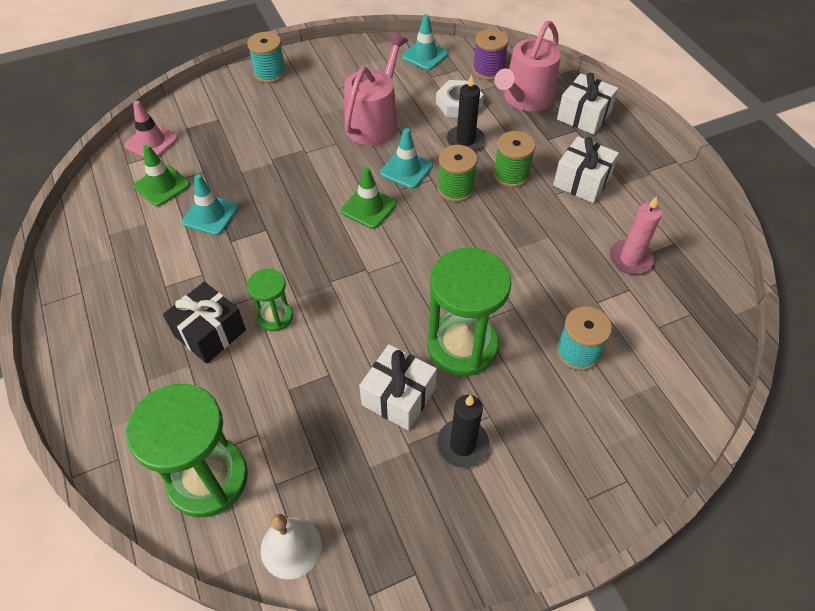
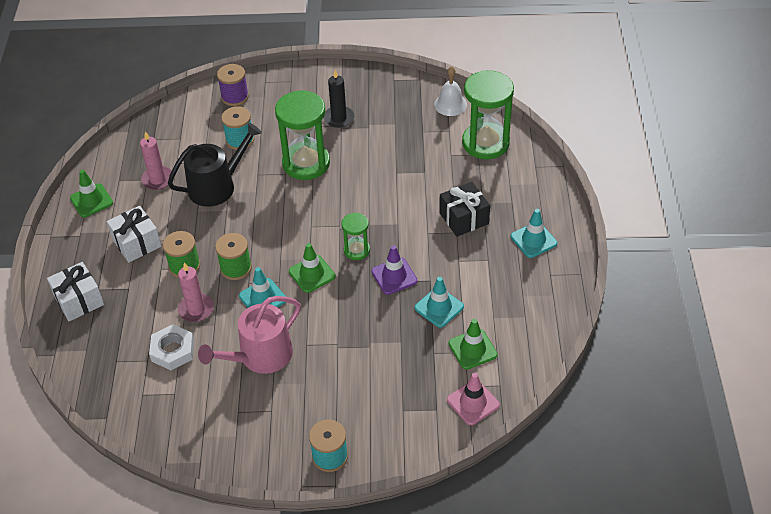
camera: 155 degrees left, 5 degrees down
(274, 232) = (394, 276): none -> purple traffic cone
(275, 317) = (416, 215): green hourglass -> green hourglass (356, 250)
(398, 396) = (360, 149): white gift -> none
(425, 55) = (161, 425): turquoise traffic cone -> turquoise traffic cone (533, 240)
(465, 141) = (196, 309): black candle -> pink candle
(488, 70) = (115, 382): purple spool -> purple spool (235, 97)
(525, 98) = (110, 336): pink watering can -> none
(552, 274) = (217, 186): none -> black watering can
(677, 210) = (91, 200): none -> green traffic cone

